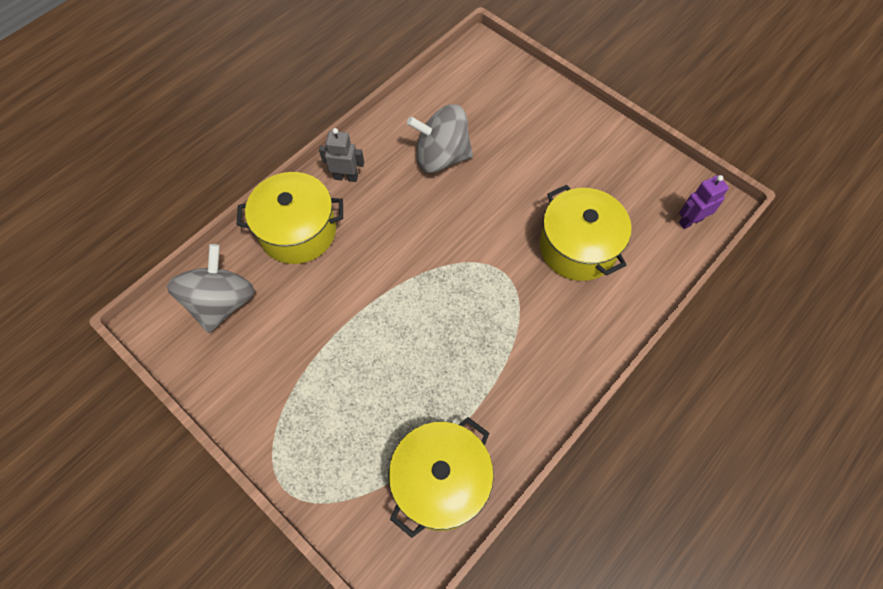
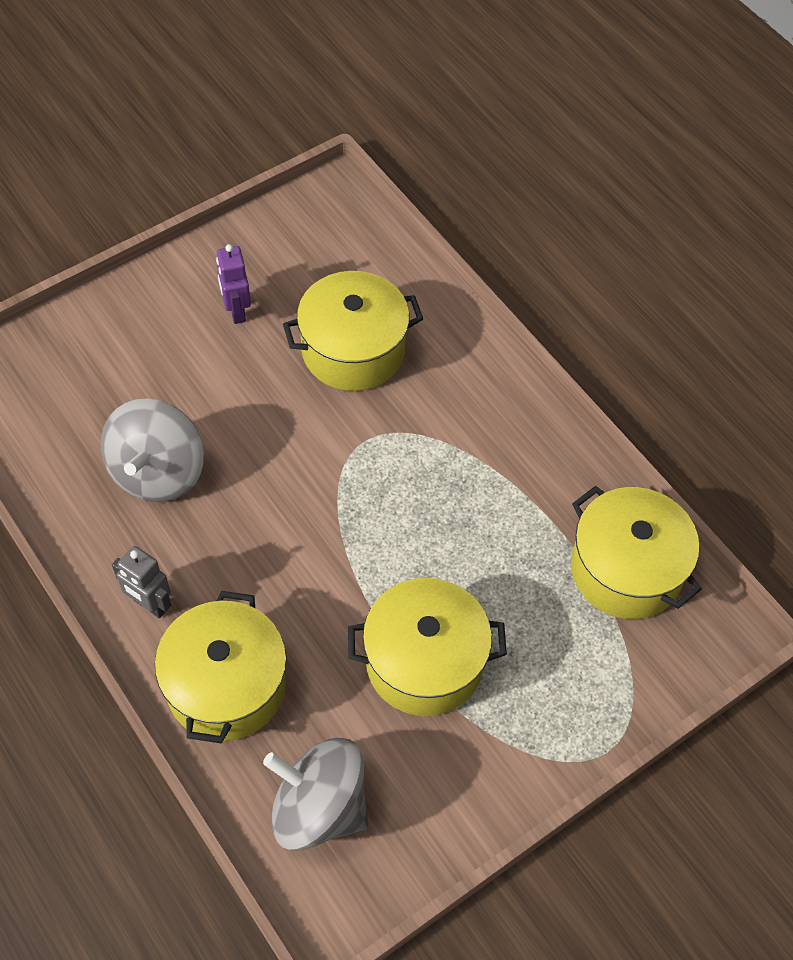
camera: 80 degrees left, 5 degrees down
(334, 346) = (424, 662): none -> yellow pot
(346, 177) = (149, 605): grey robot -> grey robot turned 75 degrees counterclockwise
(690, 221) = (350, 226): purple robot -> purple robot (236, 311)

